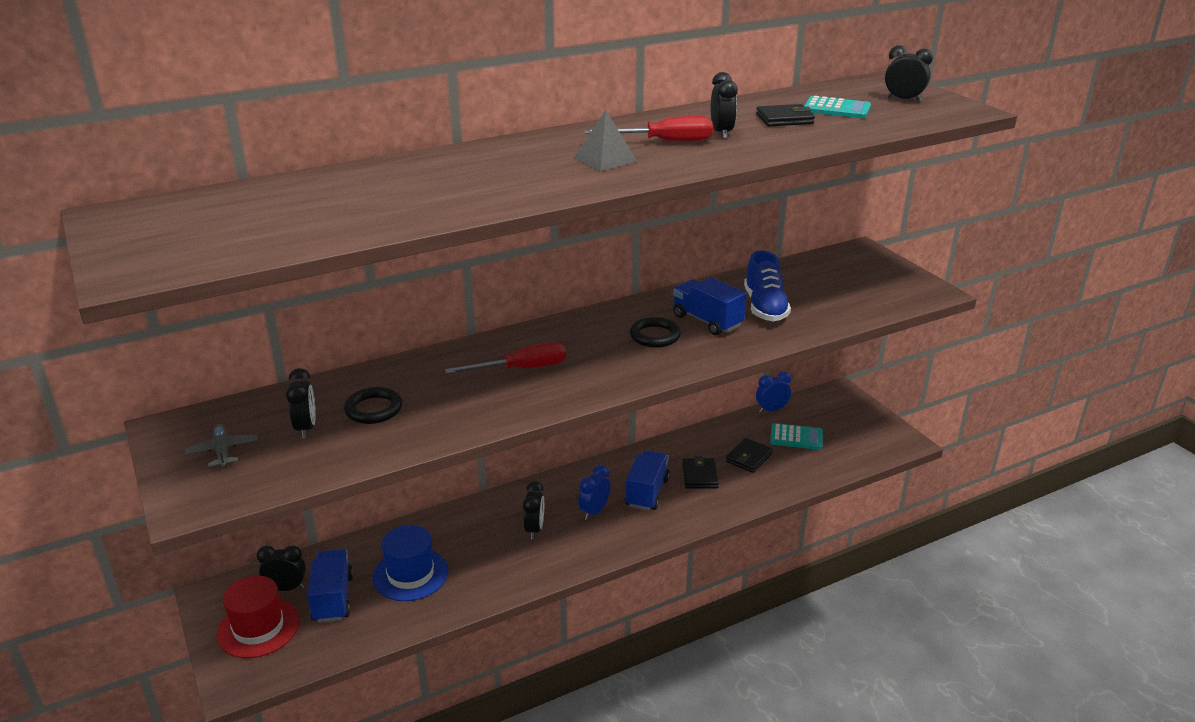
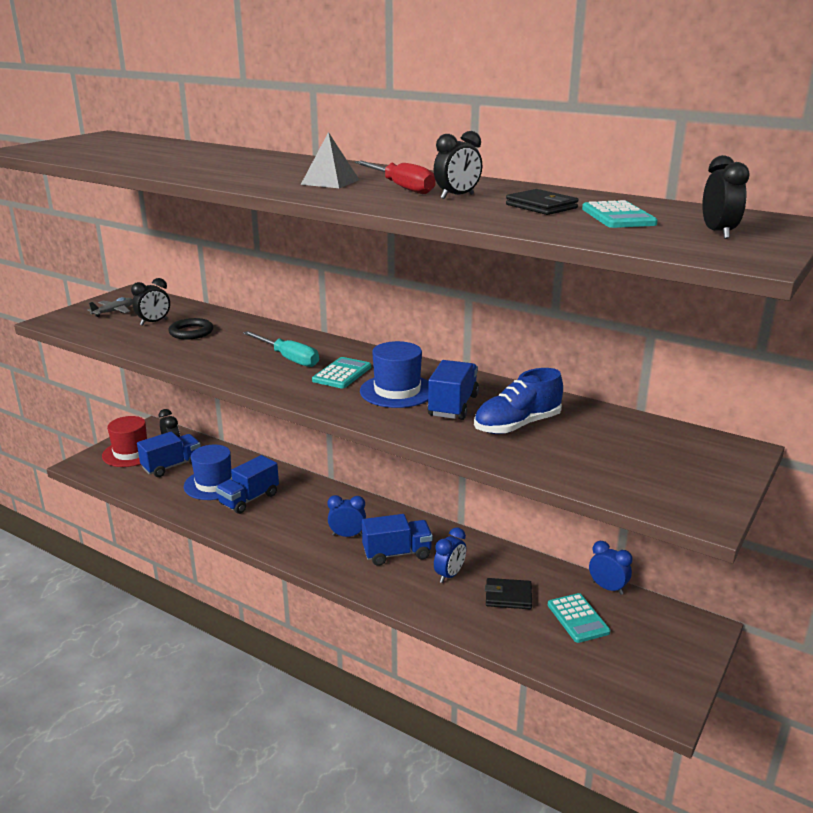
camera: 60 degrees right, 5 degrees down
(469, 556) = (249, 499): none -> blue truck
(522, 369) = (288, 358): red screwdriver -> turquoise screwdriver
(534, 529) = (302, 515): black clock -> none
(590, 351) = (342, 374): none -> turquoise calculator
(655, 336) = (397, 391): black ring -> blue hat
(699, 476) = (449, 575): black wallet -> blue clock

